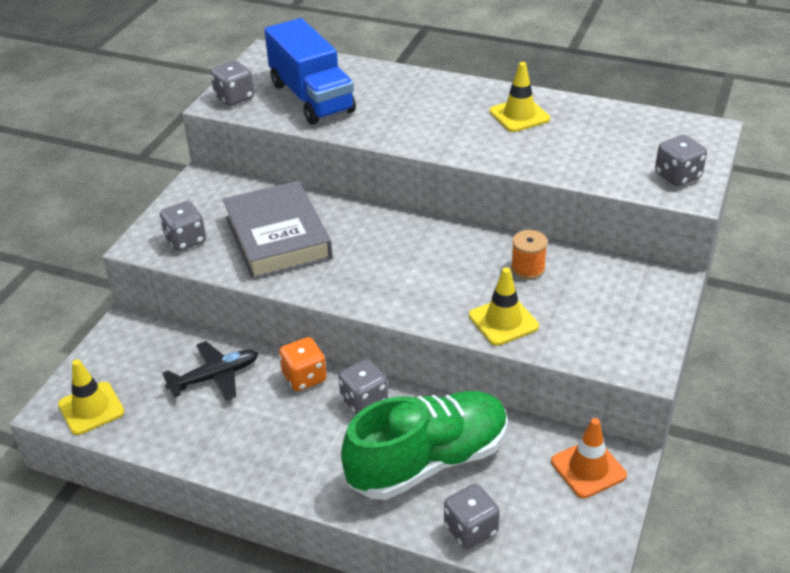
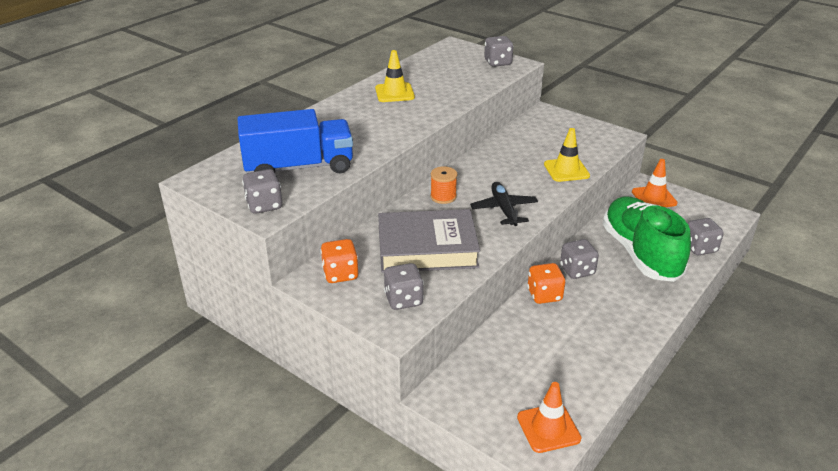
camera: 75 degrees left, 5 degrees down
(91, 408) = (548, 428): yellow traffic cone -> orange traffic cone
(214, 377) = (529, 344): black plane -> black plane (504, 209)
(217, 194) = (340, 274): none -> orange dice
(527, 268) = (515, 152): orange spool -> orange spool (443, 196)

